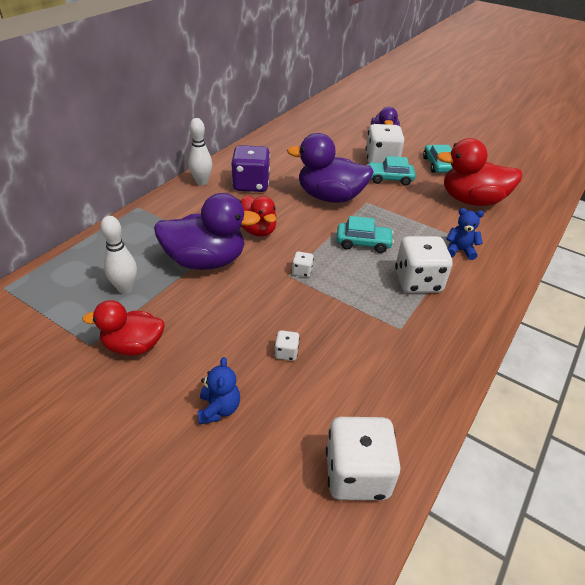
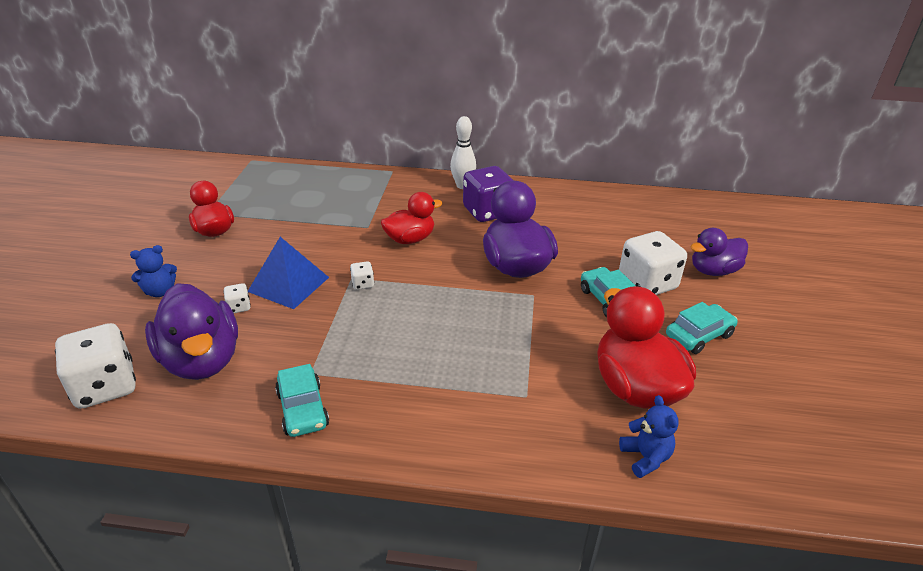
camera: 65 degrees right, 5 degrees down
(125, 288) = (279, 204): white bowling pin -> none
(206, 261) = (340, 227): purple duck -> purple duck (202, 360)
(257, 230) = (410, 239): red duck -> red duck turned 150 degrees counterclockwise
(272, 313) = (288, 284): none -> blue pyramid
(363, 243) = (445, 312): turquoise car -> turquoise car (303, 409)
(417, 281) = (402, 370): white dice -> none
(459, 250) = (495, 395): blue teddy bear -> blue teddy bear (645, 457)

